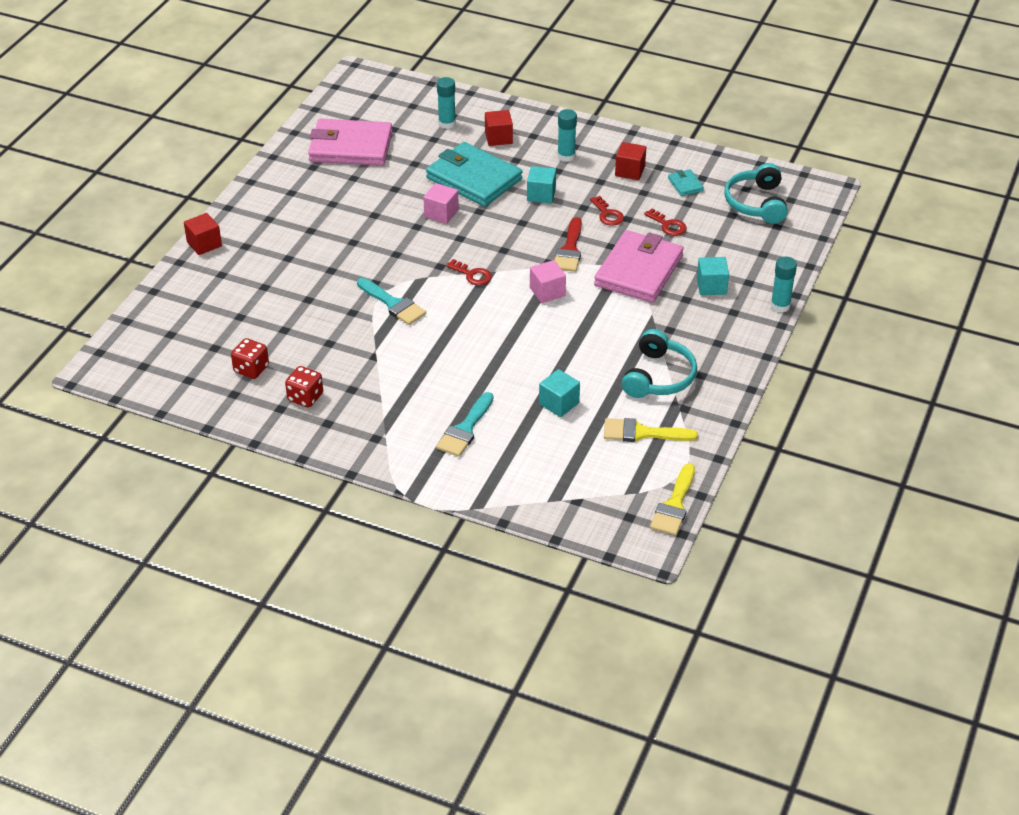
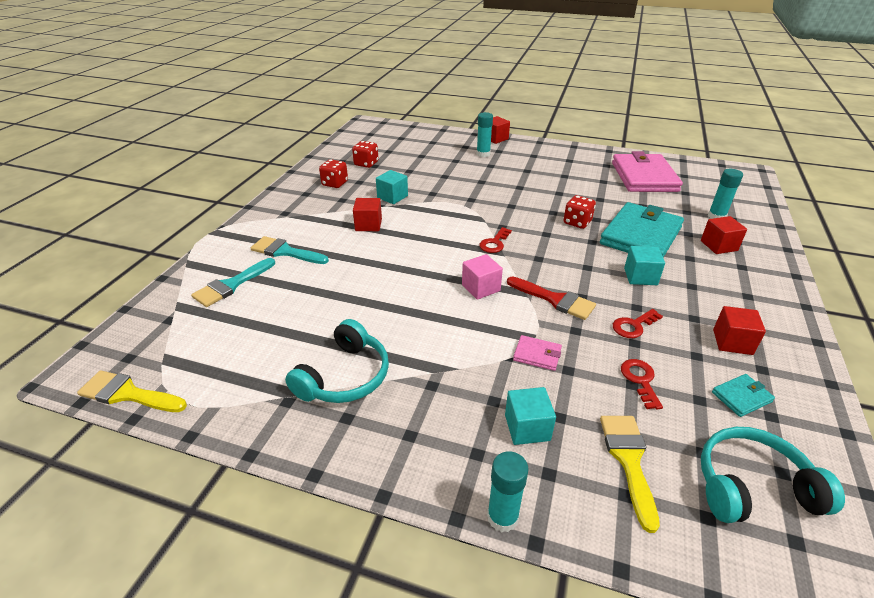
camera: 85 degrees right, 5 degrees down
(393, 304) = (445, 209): turquoise brush -> turquoise brush (231, 285)
(418, 365) = (368, 225): none -> red cube
(441, 213) = (577, 222): pink cube -> red dice
(559, 403) = (310, 302): turquoise cube -> turquoise cube (392, 197)
(566, 156) = (722, 290): turquoise glue stick -> turquoise glue stick (483, 154)
(569, 250) = (555, 300): red brush -> red brush turned 150 degrees counterclockwise
(639, 271) = (537, 355): pink wallet -> pink wallet, size x0.42
(642, 433) = (253, 364): yellow brush -> yellow brush (628, 460)
(659, 377) = (345, 376): turquoise headphones -> turquoise headphones turned 75 degrees counterclockwise
(668, 225) = (640, 380): red key -> red key turned 135 degrees clockwise

